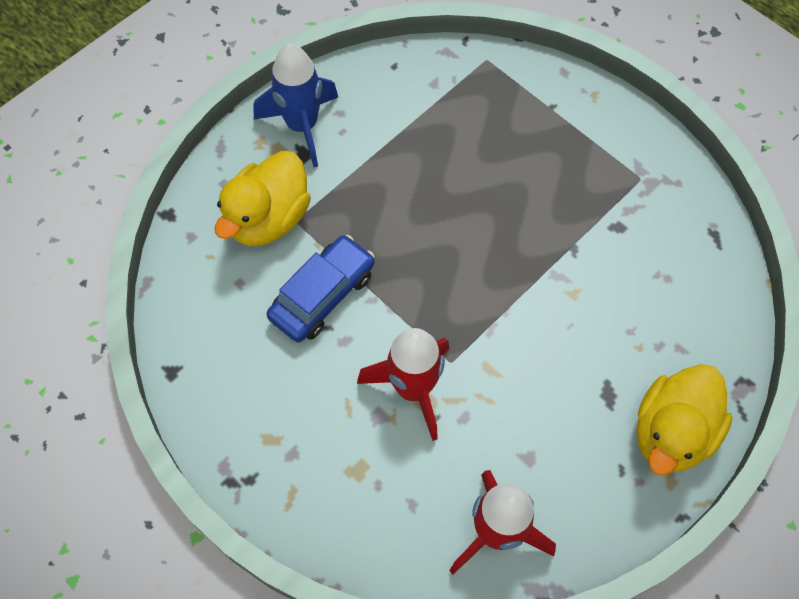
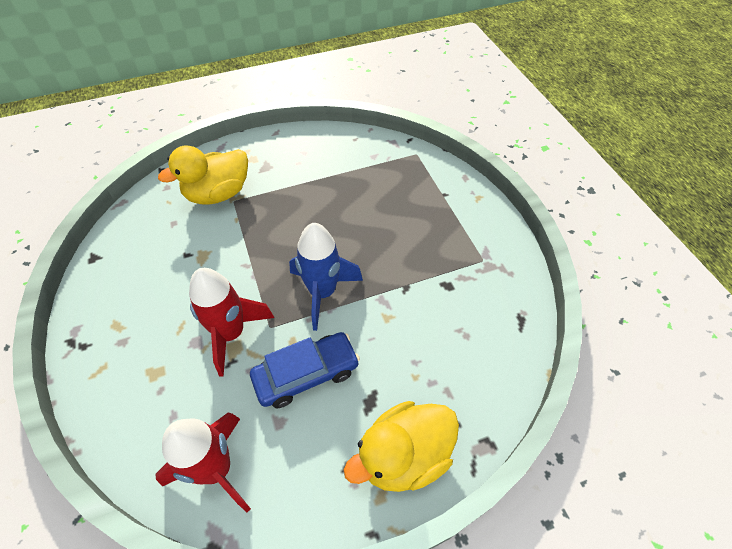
camera: 25 degrees right, 10 degrees down
(302, 126) = (276, 152): blue rocket -> blue rocket (322, 293)
(323, 295) = (217, 250): blue car -> blue car (306, 374)

